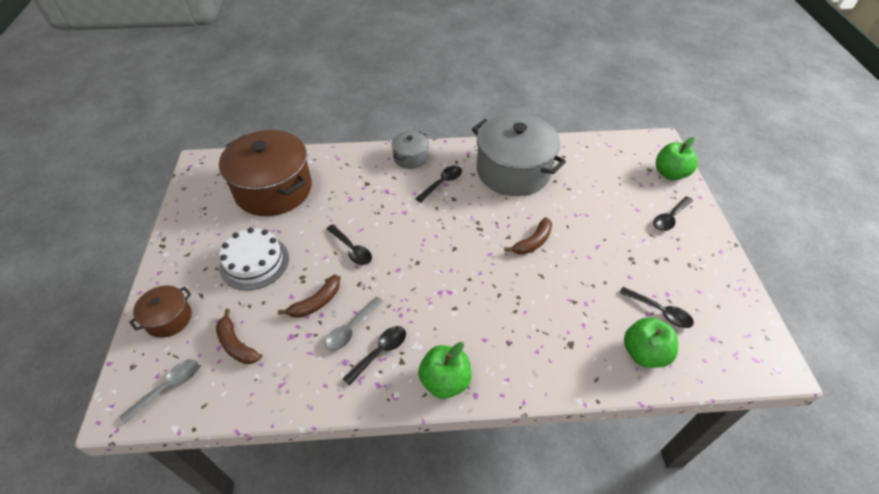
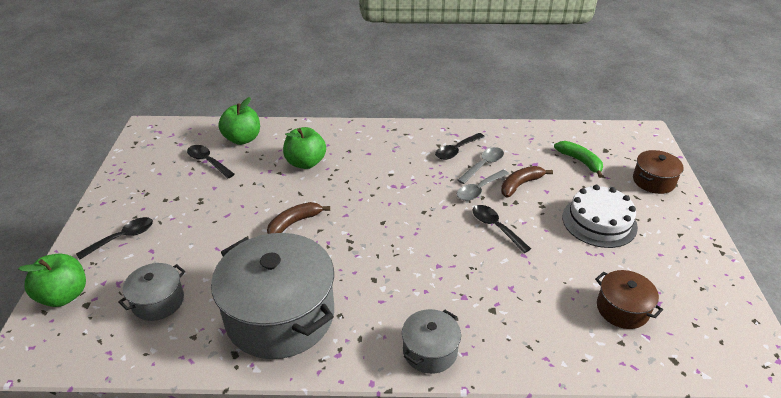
camera: 175 degrees left, 10 degrees down
(168, 387) = (619, 141): grey spoon -> grey spoon (479, 190)
(236, 344) = (580, 161): brown banana -> green banana
(273, 189) = (622, 309): brown pot -> brown pot, size x0.48
(442, 183) = (386, 302): black spoon -> none
(445, 381) = (405, 133): green apple -> green apple (305, 163)
(602, 174) = (158, 301): none -> grey pot

